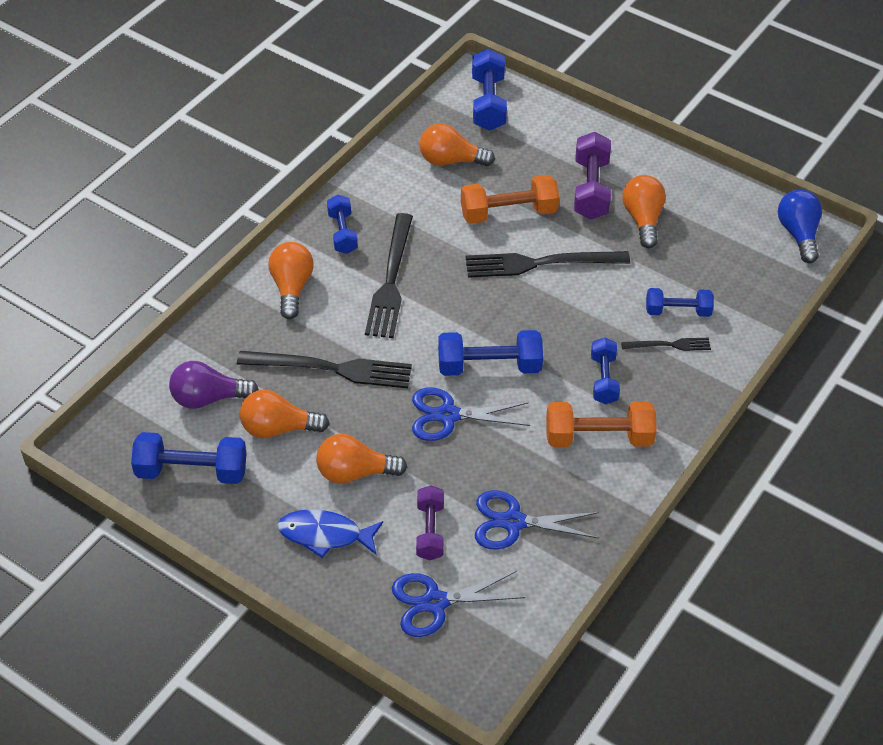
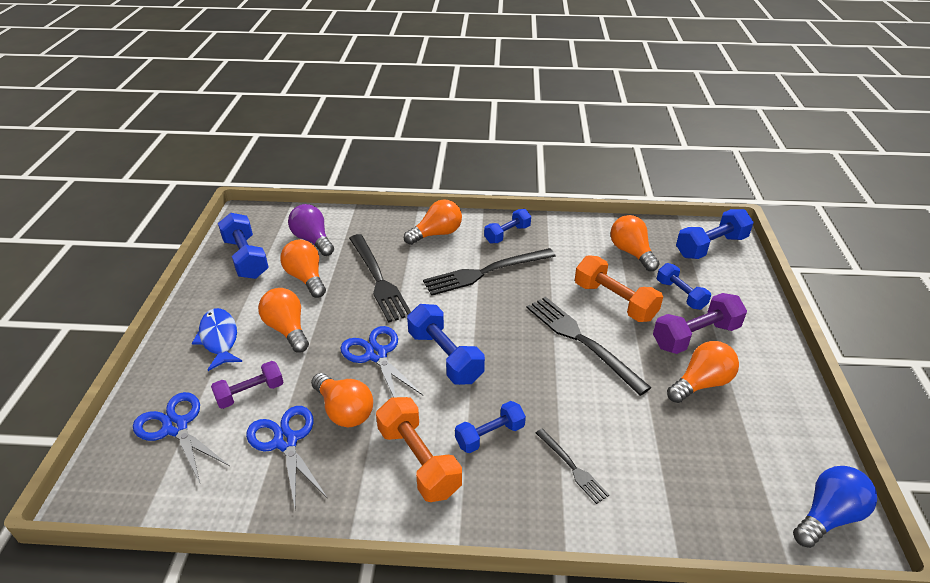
camera: 60 degrees right, 10 degrees down
(505, 467) = (344, 410): none -> orange light bulb
(677, 311) = (619, 455): blue dumbbell -> blue dumbbell (680, 295)

